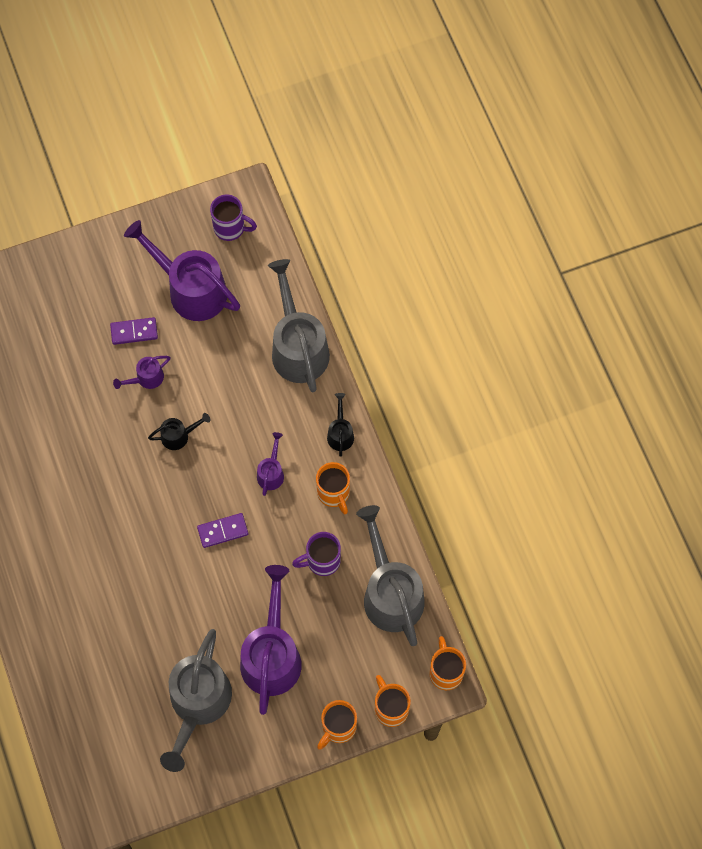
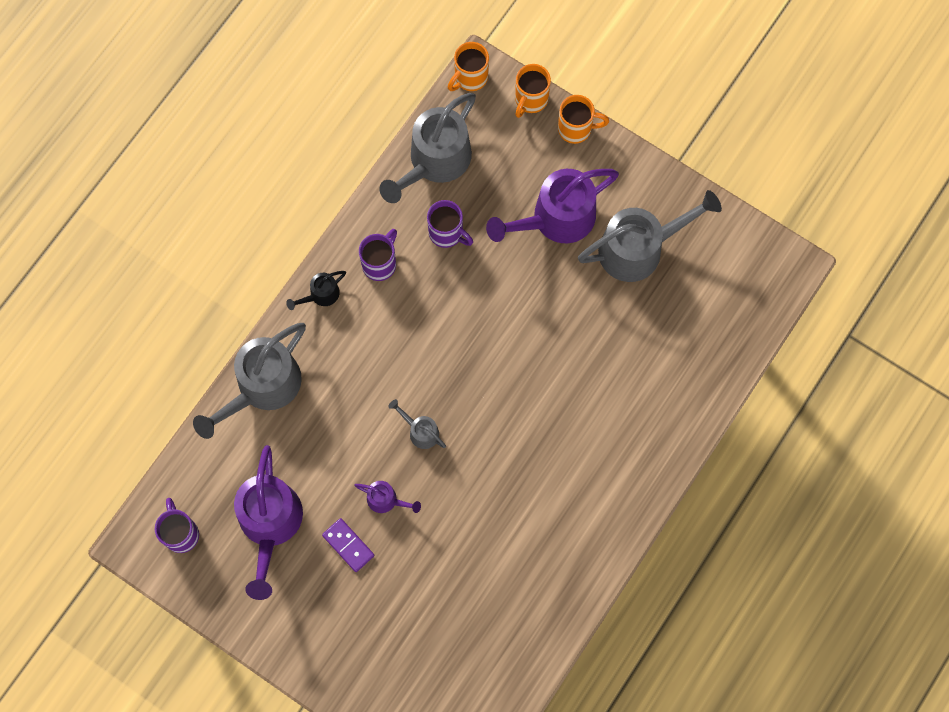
camera: 125 degrees left, 5 degrees up
(179, 436) = (420, 431): black watering can -> grey watering can
(223, 531) = (479, 332): purple domino -> none
(271, 472) = (397, 328): purple watering can -> none
(334, 493) = (380, 263): orange mug -> purple mug

